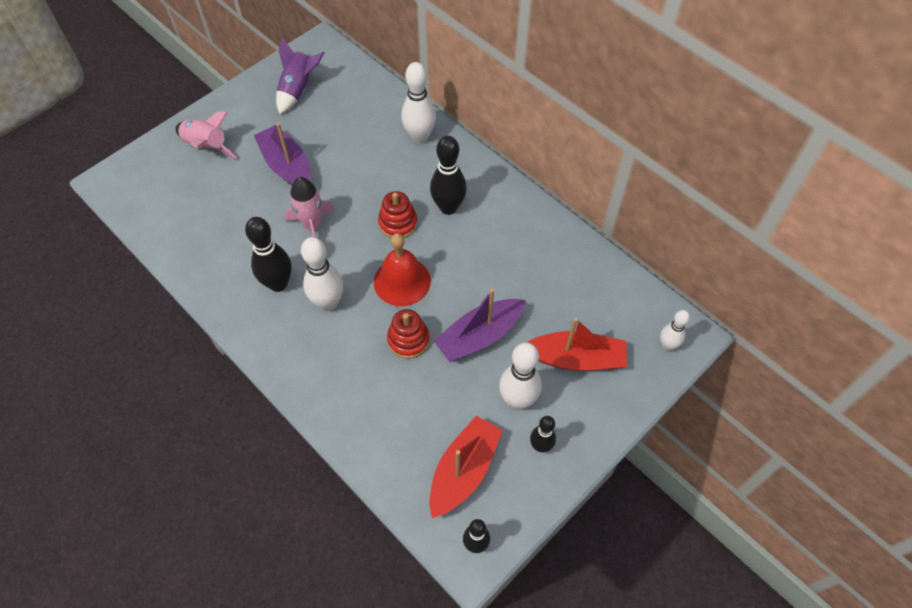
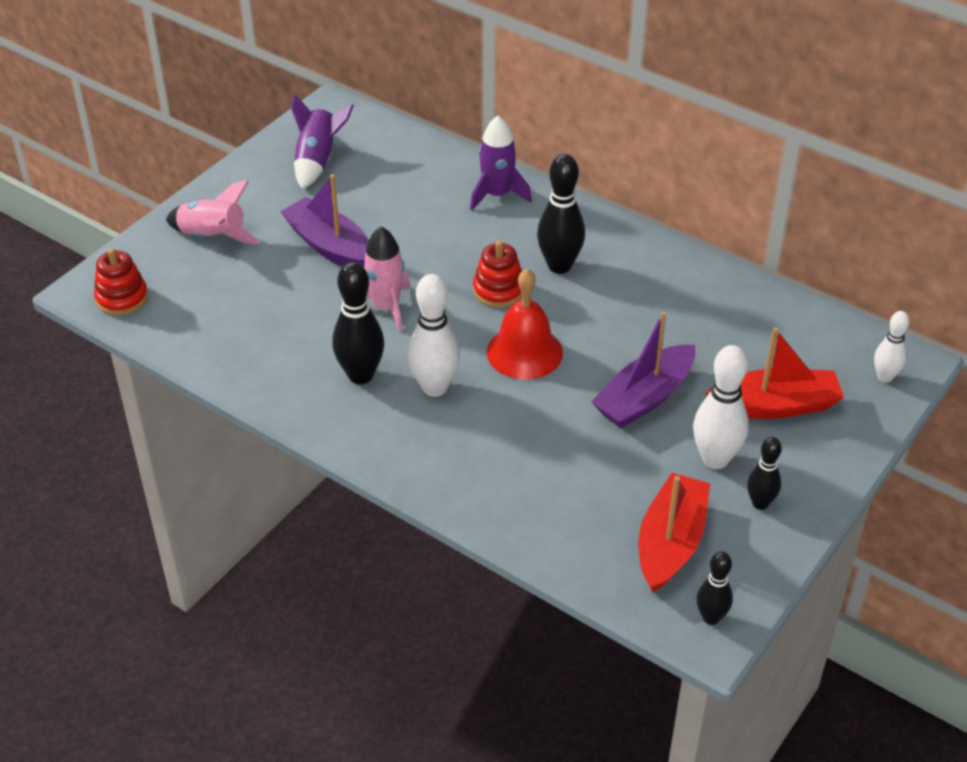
camera: 10 degrees left, 15 degrees down
(408, 340) = (553, 414): red stacking toy -> red stacking toy (122, 298)
(419, 137) = (497, 195): white bowling pin -> purple rocket

